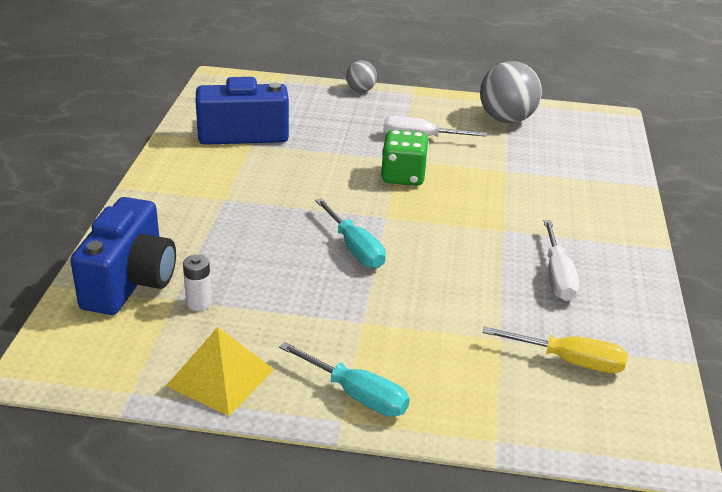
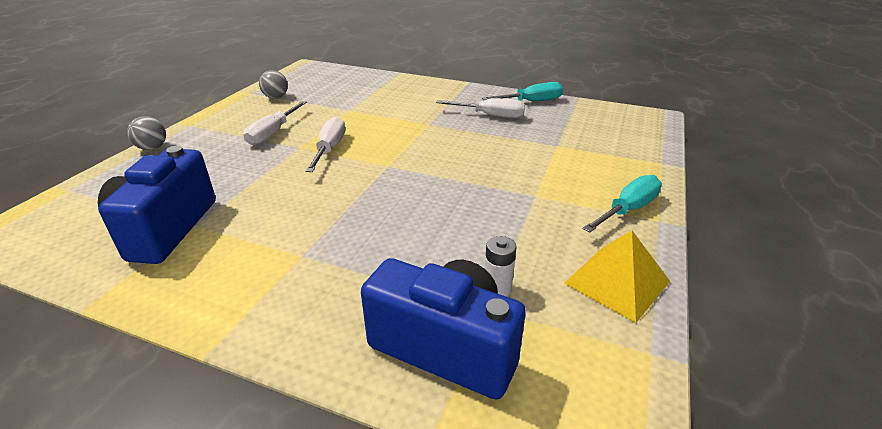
camera: 75 degrees left, 0 degrees up
(354, 248) = (430, 186): turquoise screwdriver -> turquoise screwdriver (531, 102)
(403, 176) = (329, 149): green dice -> white screwdriver
(506, 119) = (276, 97): grey ball -> grey ball, size x0.54
(569, 361) = (580, 128): yellow screwdriver -> none

